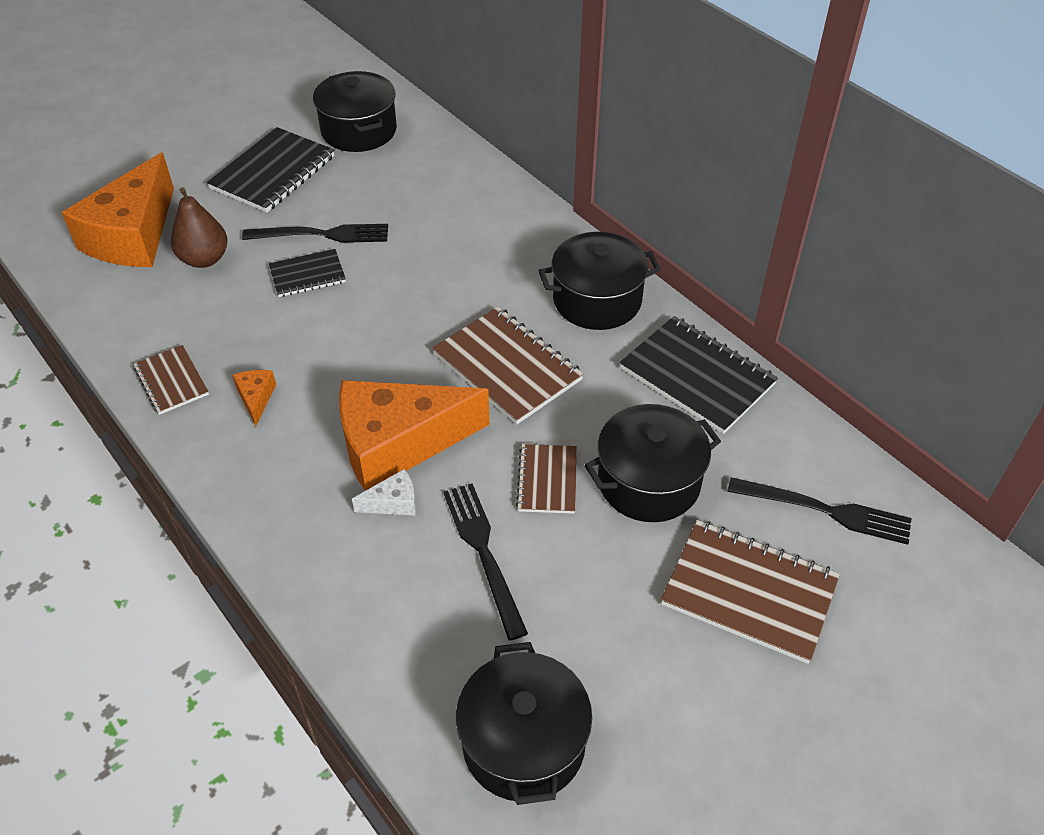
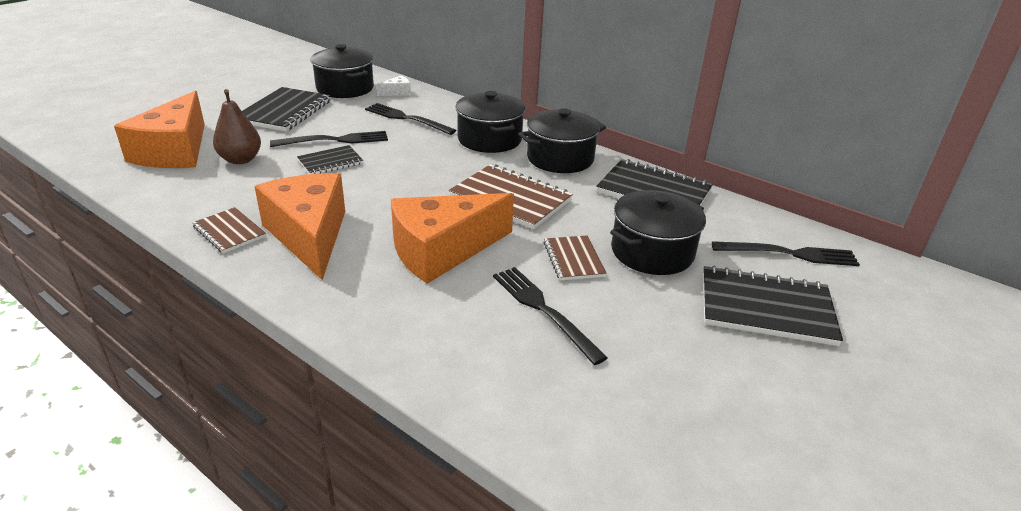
camera: 15 degrees left, 15 degrees down
(256, 398) = (309, 235): orange cheese -> orange cheese, size x2.48
(393, 502) = (453, 287): white cheese -> white cheese (397, 92)
(422, 201) = (406, 118): none -> black fork
(523, 742) = (642, 438): black pot -> black pot (489, 139)
(749, 592) = (766, 308): brown notebook -> black notebook

